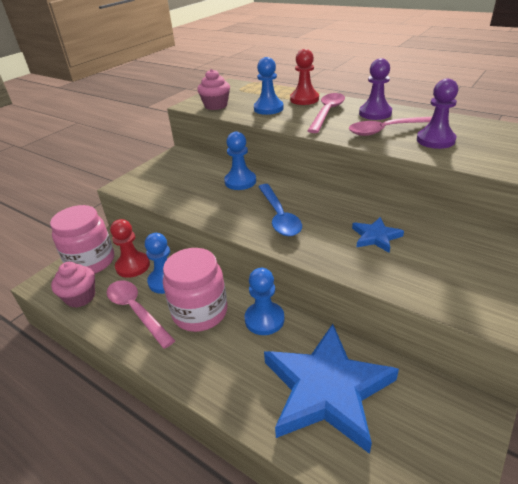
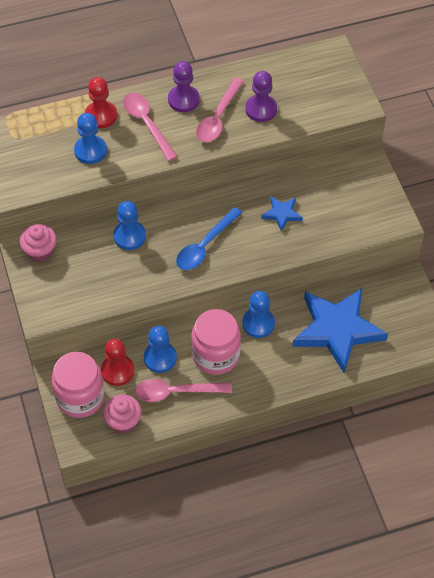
camera: 55 degrees left, 20 degrees up
(216, 106) = (36, 179): pink cupcake -> pink cupcake (40, 251)
(279, 216) = (205, 245): blue spoon -> blue spoon turned 105 degrees clockwise

